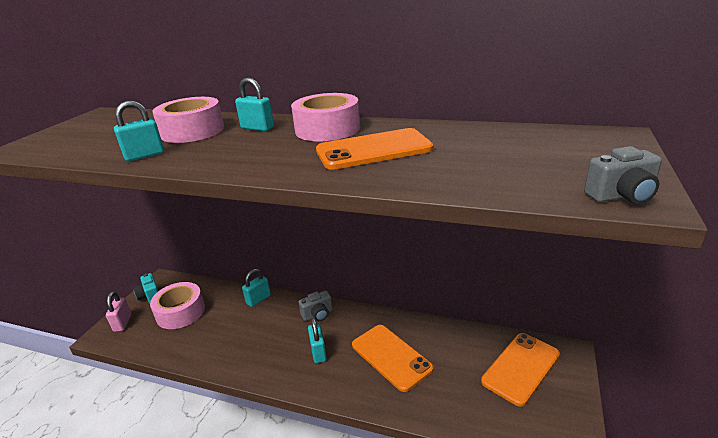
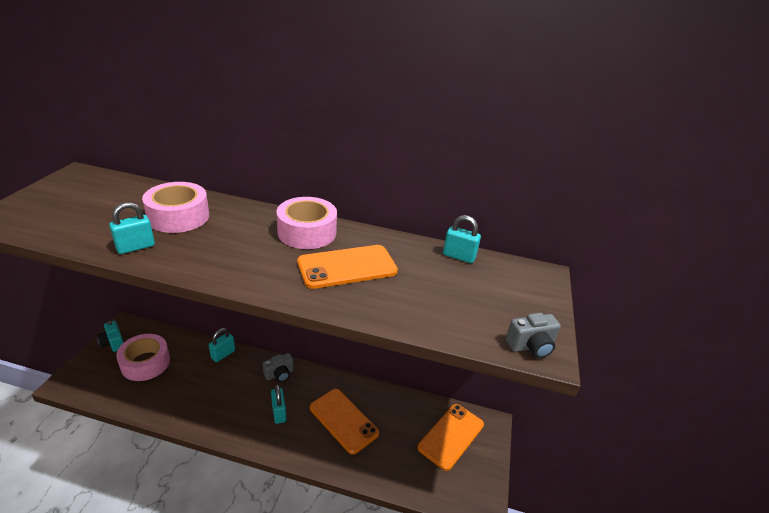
camera: 10 degrees left, 5 degrees up
(123, 323) = (86, 371): pink padlock -> none
(257, 128) = (241, 221): turquoise padlock -> turquoise padlock (459, 256)

